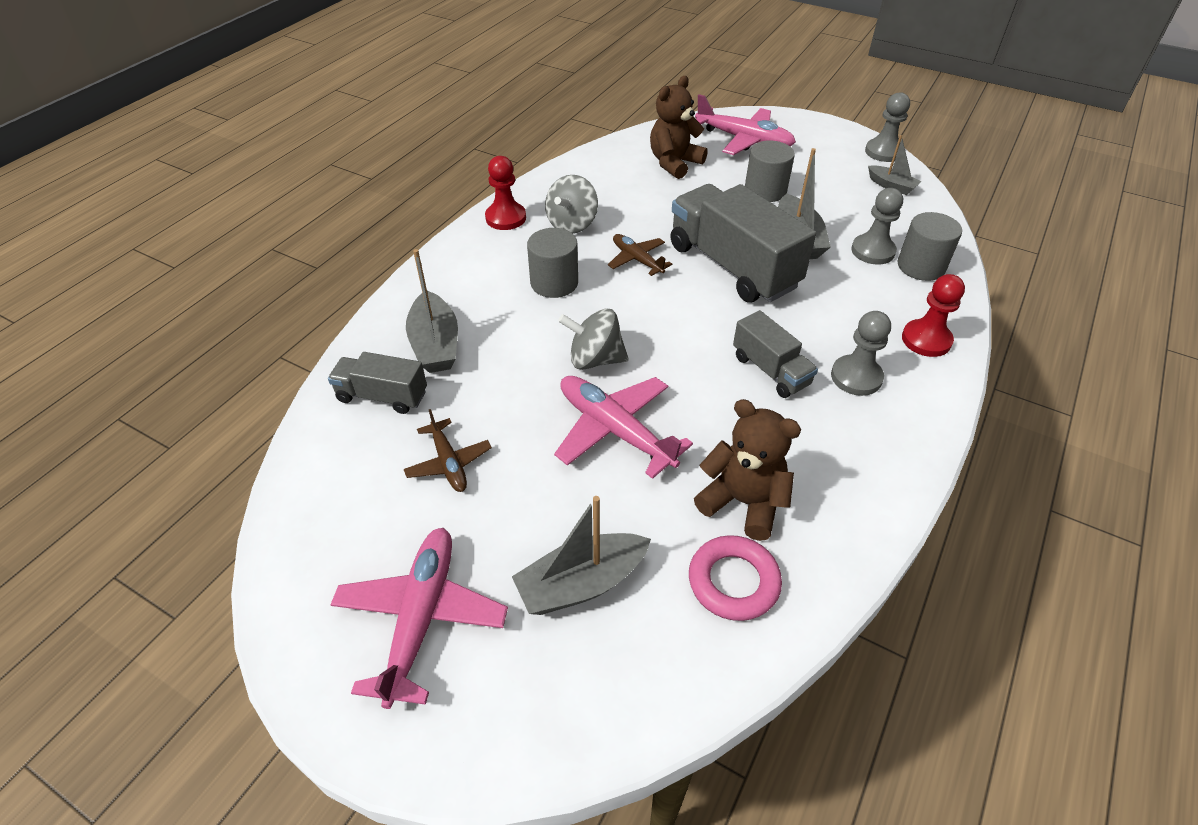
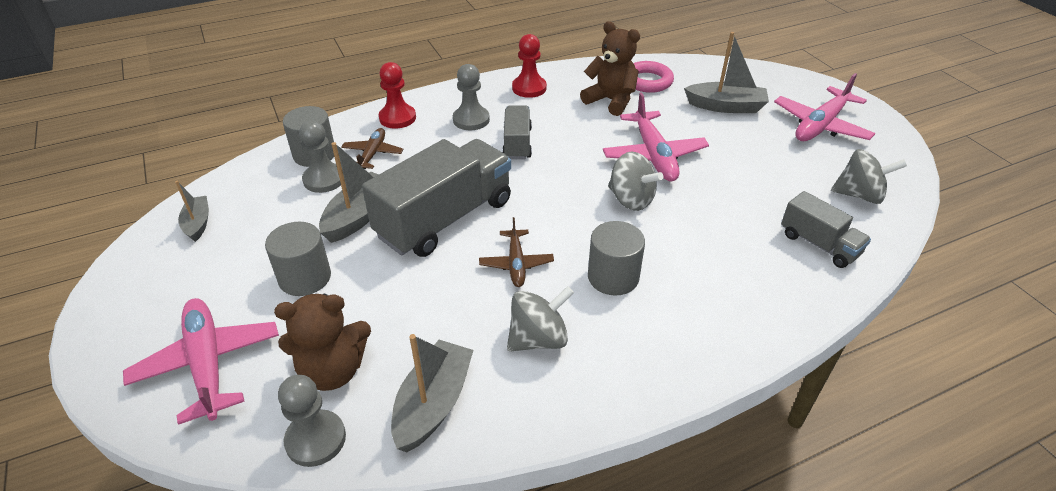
camera: 145 degrees left, 5 degrees down
(345, 490) = (859, 195): none -> grey spinning top
(435, 344) = (758, 267): grey boat -> grey boat (433, 404)
(449, 463) = (779, 182): brown plane -> brown plane (372, 154)
(505, 218) = (605, 389): red pawn -> red pawn (529, 88)
(732, 266) = (445, 219): grey truck -> grey truck turned 135 degrees counterclockwise
(743, 502) = (611, 101): brown teddy bear -> brown teddy bear turned 150 degrees clockwise
(883, 152) = (124, 262): grey pawn -> grey pawn (316, 439)

